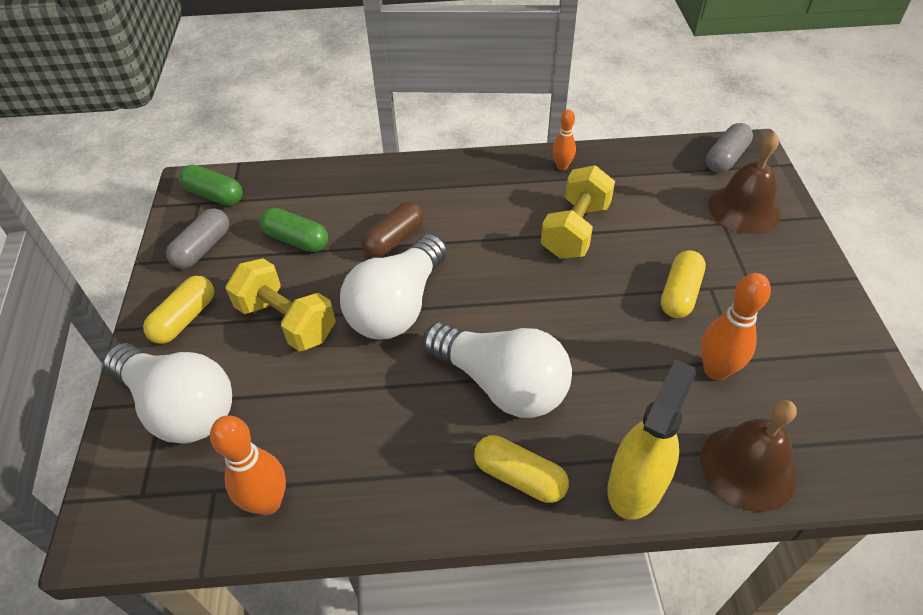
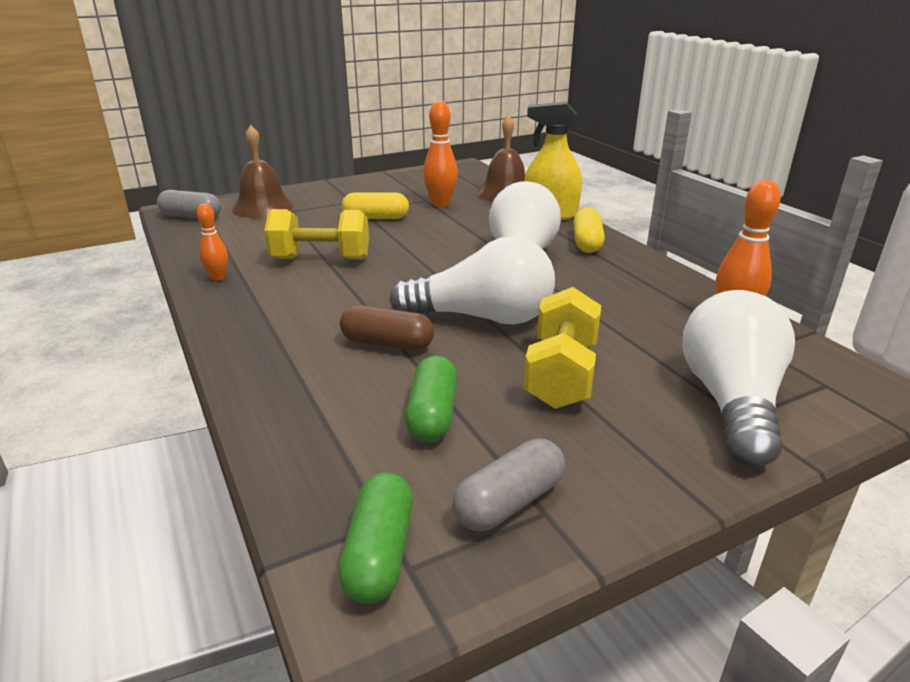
camera: 115 degrees left, 20 degrees down
(185, 319) = (635, 455): yellow capsule -> none
(203, 248) = (509, 502): grey capsule -> grey capsule turned 45 degrees counterclockwise

